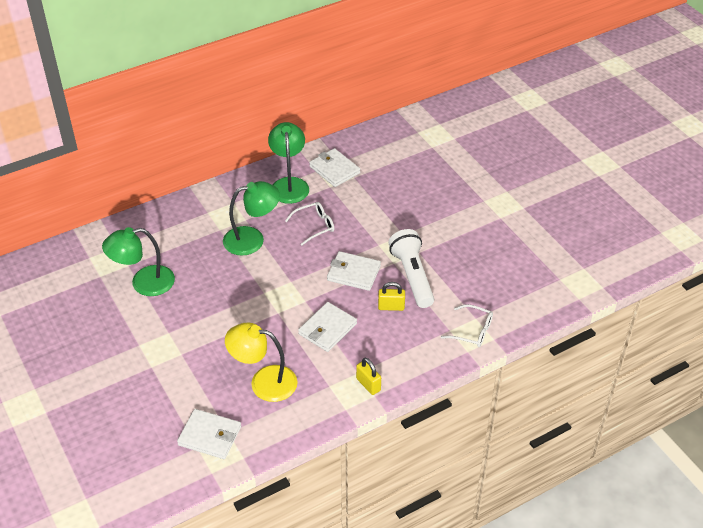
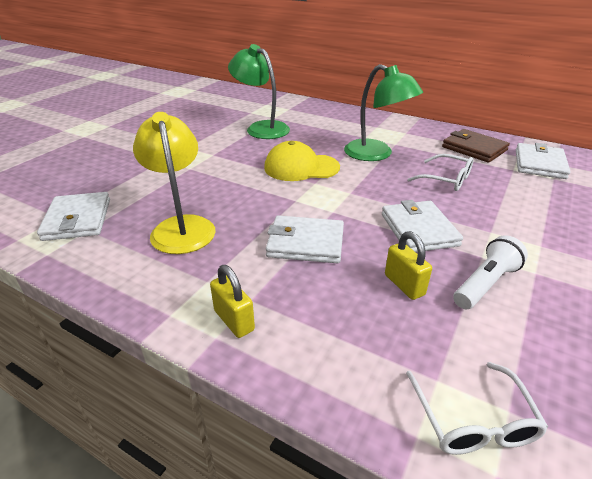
camera: 60 degrees right, 10 degrees down
(236, 289) = (301, 167): none -> yellow cap
(289, 184) = (474, 148): green lamp -> brown wallet
(368, 384) = (234, 320): yellow padlock -> yellow padlock turned 60 degrees counterclockwise
(412, 276) = (485, 284): white flashlight -> white flashlight, size x0.64

